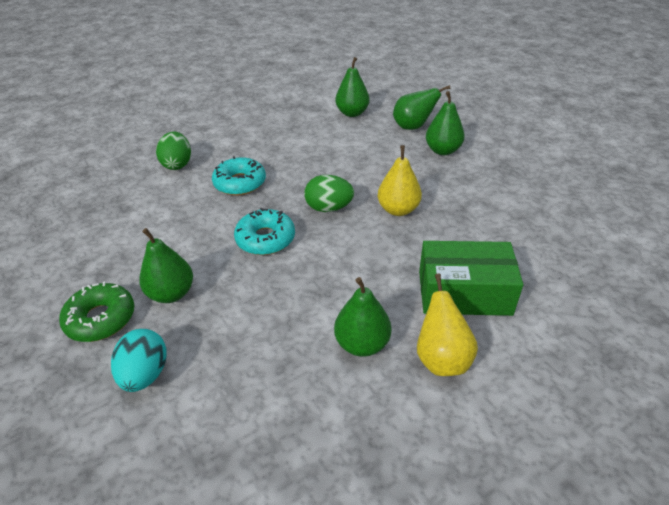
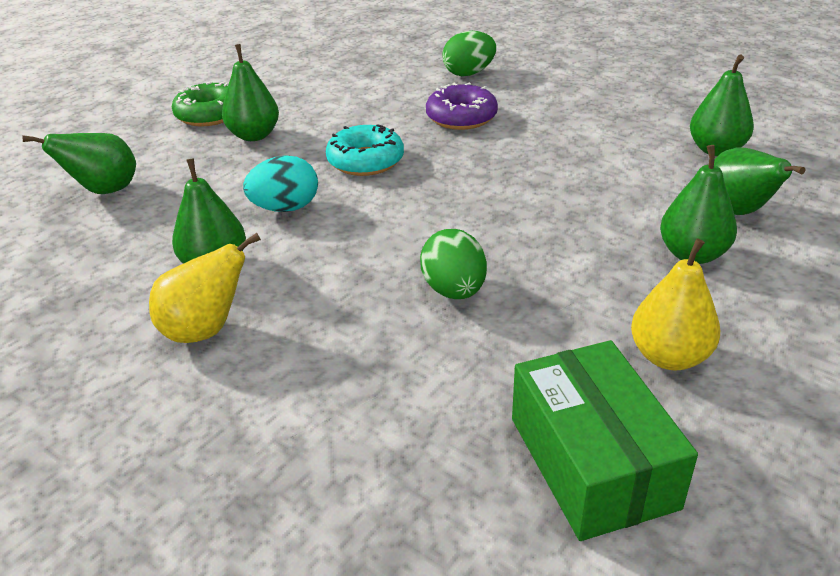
camera: 70 degrees right, 5 degrees down
(145, 374) = (148, 155): turquoise egg -> turquoise egg (285, 208)
(190, 415) = (104, 190): none -> green pear
(240, 183) = (461, 117): turquoise donut -> purple donut
(329, 208) = (453, 187): green egg -> green egg (454, 290)
(398, 210) = (489, 241): yellow pear -> yellow pear (669, 356)
(464, 292) = (334, 331): green box -> green box (592, 462)

